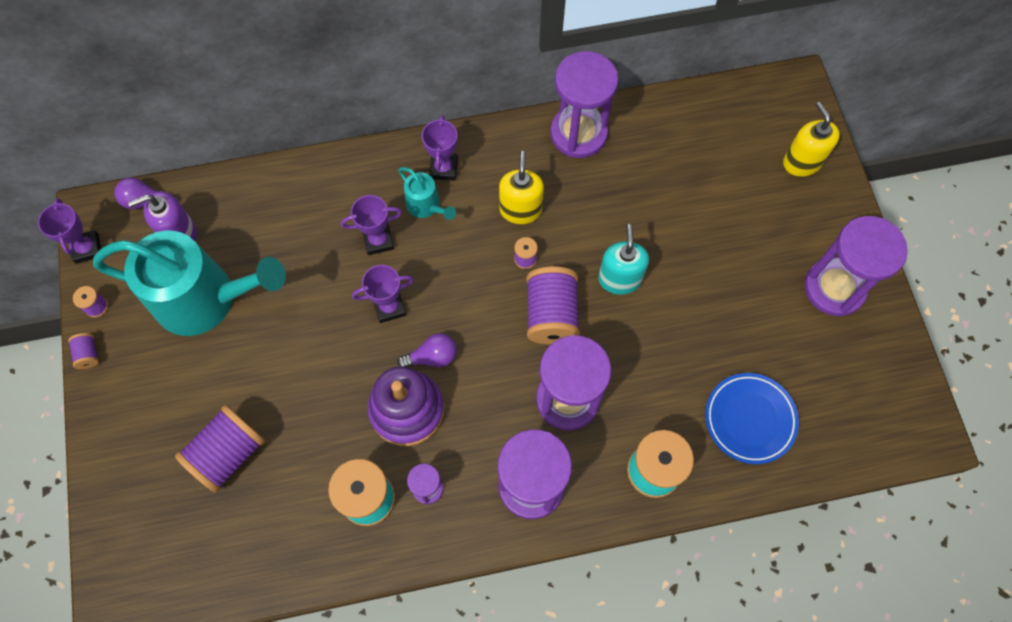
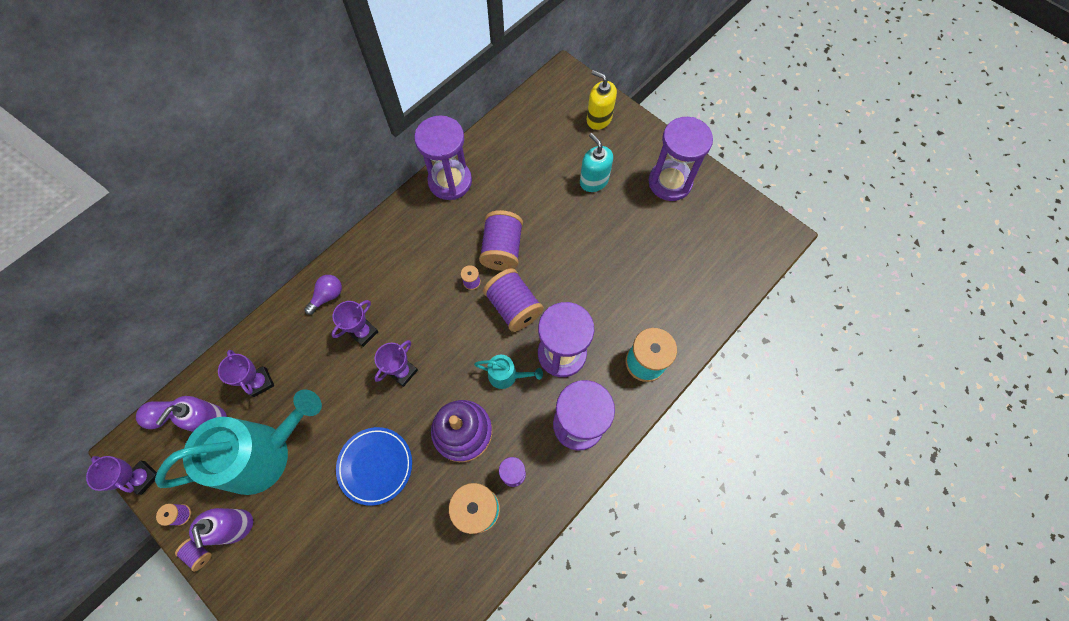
camera: 35 degrees left, 0 degrees up
(135, 351) = (235, 526): none -> purple soap dispenser
(228, 453) = (357, 549): purple spool -> purple spool (502, 249)
(426, 206) = (381, 289): turquoise watering can -> turquoise watering can (507, 375)
(432, 357) = (455, 385): purple light bulb -> purple light bulb (327, 296)
(443, 168) = (375, 257): purple trophy -> purple trophy (260, 382)
(520, 209) = (446, 252): yellow soap dispenser -> none
(619, 279) = (540, 257): turquoise soap dispenser -> turquoise soap dispenser (594, 181)
(750, 419) = (678, 292): blue plate -> blue plate (375, 466)

